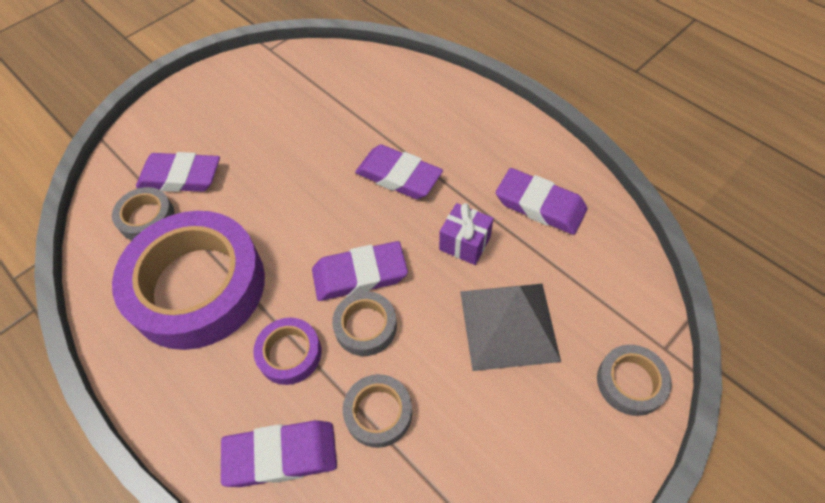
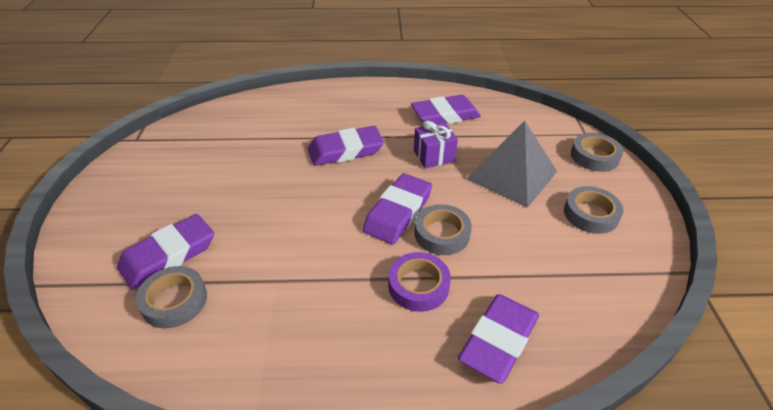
camera: 50 degrees left, 15 degrees down
(197, 286) = (290, 306): purple tape -> none
(378, 412) = (515, 267): grey tape -> grey tape (590, 214)

